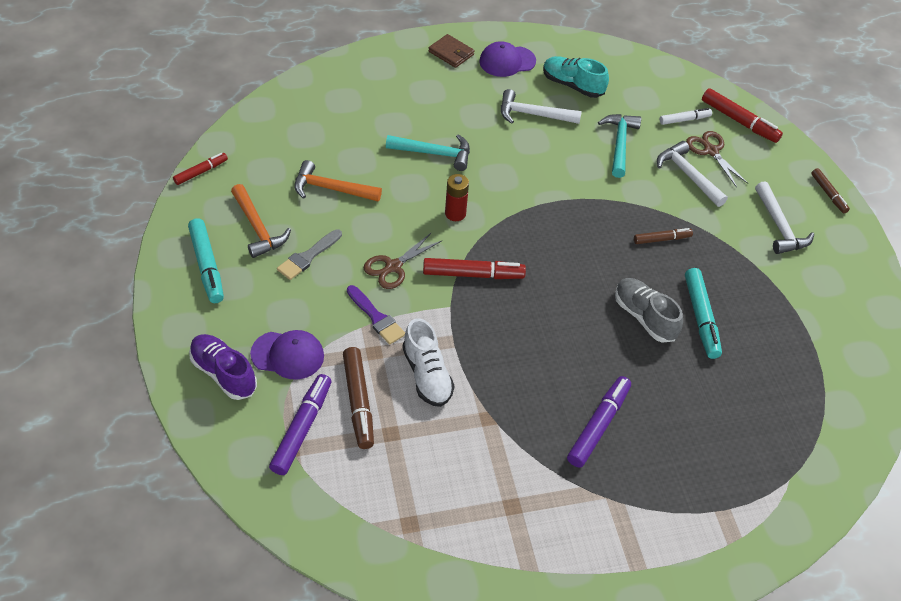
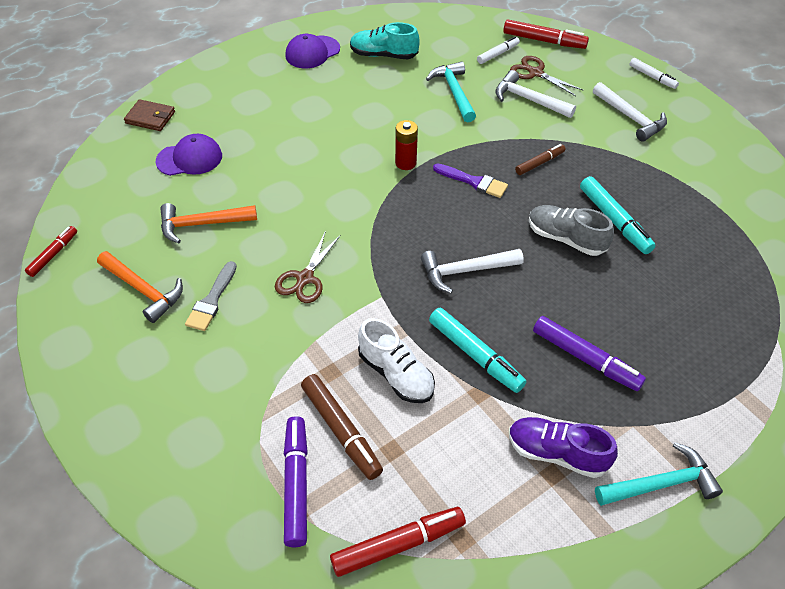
camera: 20 degrees left, 0 degrees up
(207, 265) = (106, 349): turquoise marker -> turquoise marker (475, 354)
(224, 373) = (181, 459): purple shoe -> purple shoe (556, 453)
(288, 355) = (241, 411): purple cap -> purple cap (189, 158)
(376, 317) = (314, 335): purple brush -> purple brush (473, 182)
(434, 153) = (288, 156): turquoise hammer -> turquoise hammer (661, 483)
(451, 53) = (255, 61): brown wallet -> brown wallet (150, 118)
(455, 213) = (338, 205): red battery -> red battery (405, 163)
(472, 274) = (386, 257): red marker -> red marker (397, 545)
(533, 114) = (362, 91): white hammer -> white hammer (465, 271)
(598, 426) = (585, 358): purple marker -> purple marker turned 120 degrees clockwise
(828, 194) = (652, 77): brown marker -> white marker

